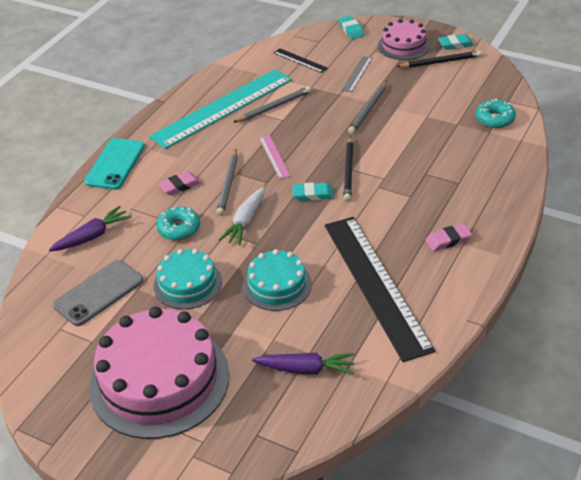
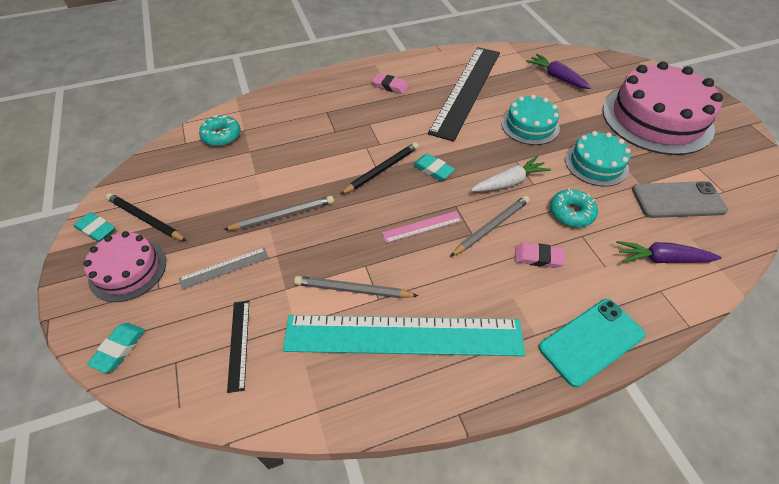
camera: 140 degrees left, 10 degrees up
(274, 156) = (422, 227): pink ruler -> pink ruler turned 45 degrees clockwise

